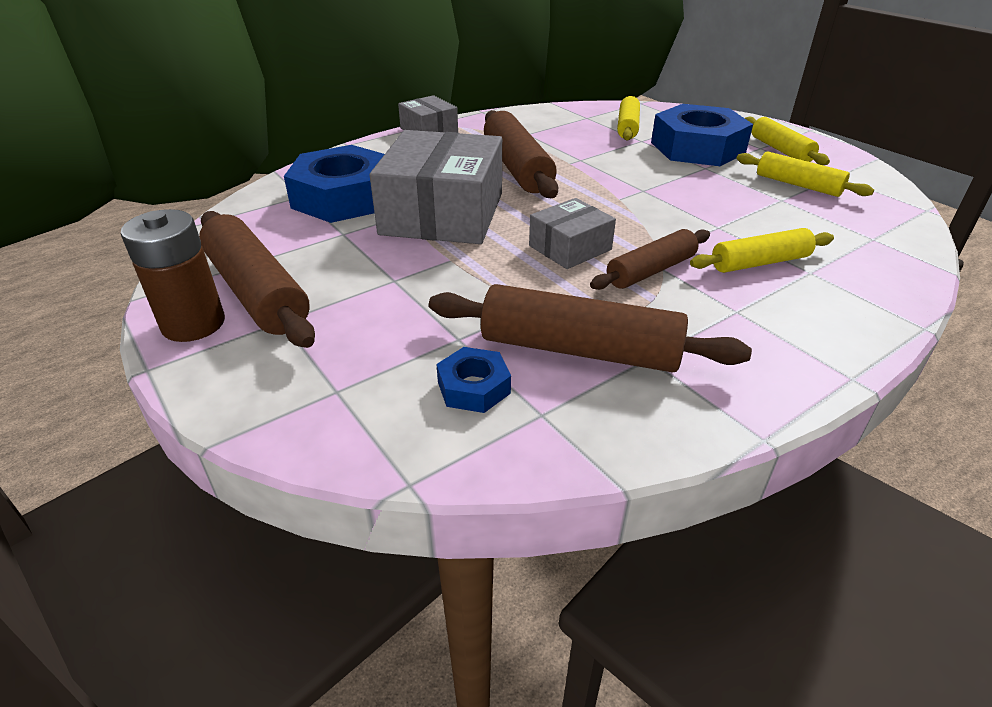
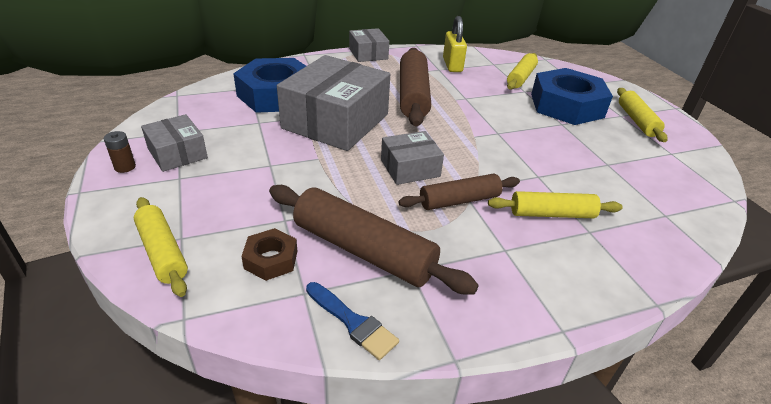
camera: 15 degrees right, 0 degrees up
(193, 324) = (125, 167): brown battery -> brown battery, size x0.47
(257, 292) = (177, 153): brown rolling pin -> grey box
(473, 387) = (271, 259): blue nut -> brown nut
(540, 126) = (452, 65): none -> yellow padlock
(622, 431) = (352, 322): none -> blue brush
(798, 185) = (631, 154): yellow rolling pin -> yellow rolling pin (162, 252)

